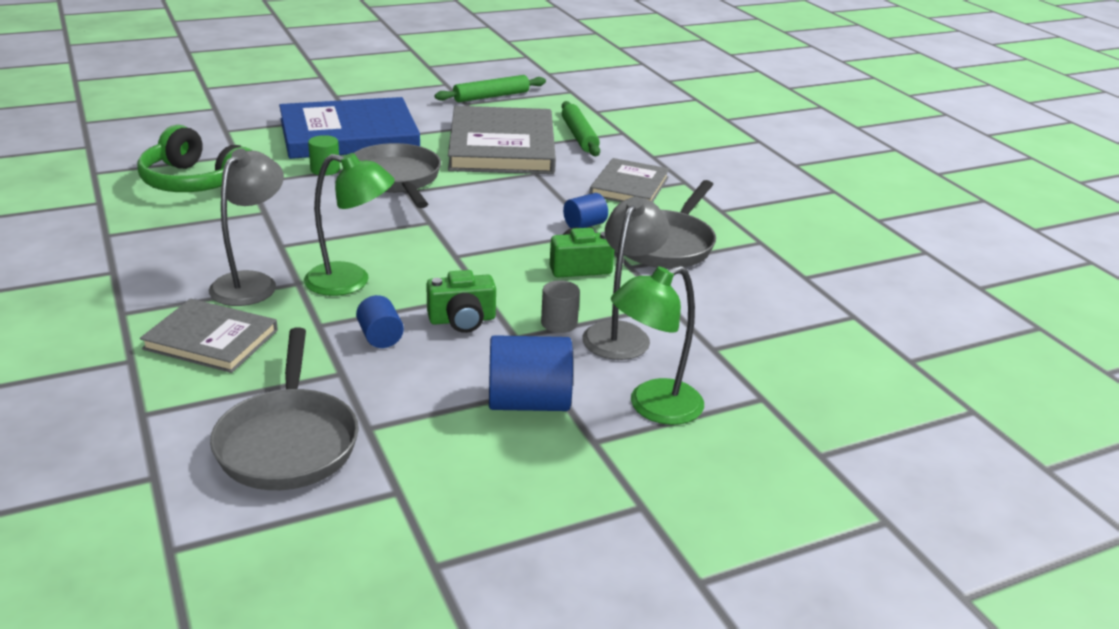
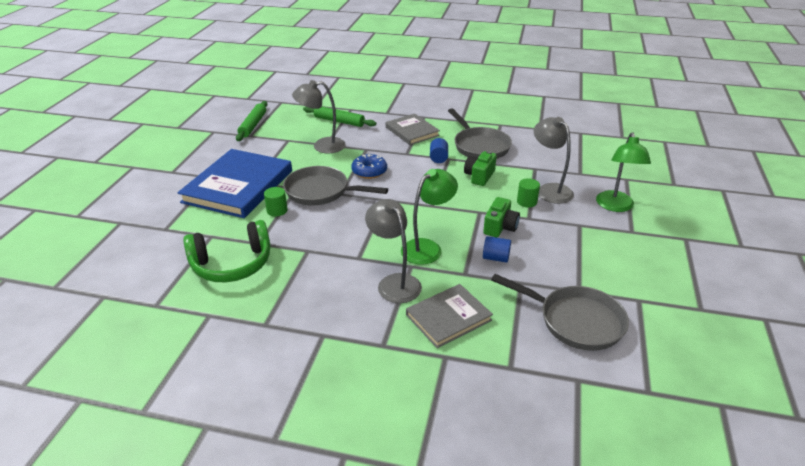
camera: 50 degrees left, 5 degrees up
(483, 192) = (369, 171): none -> blue donut
(502, 146) = (322, 146): grey book -> grey lamp
(528, 402) = (589, 236): blue cylinder -> none
(559, 323) = (527, 202): grey cylinder -> green cylinder

